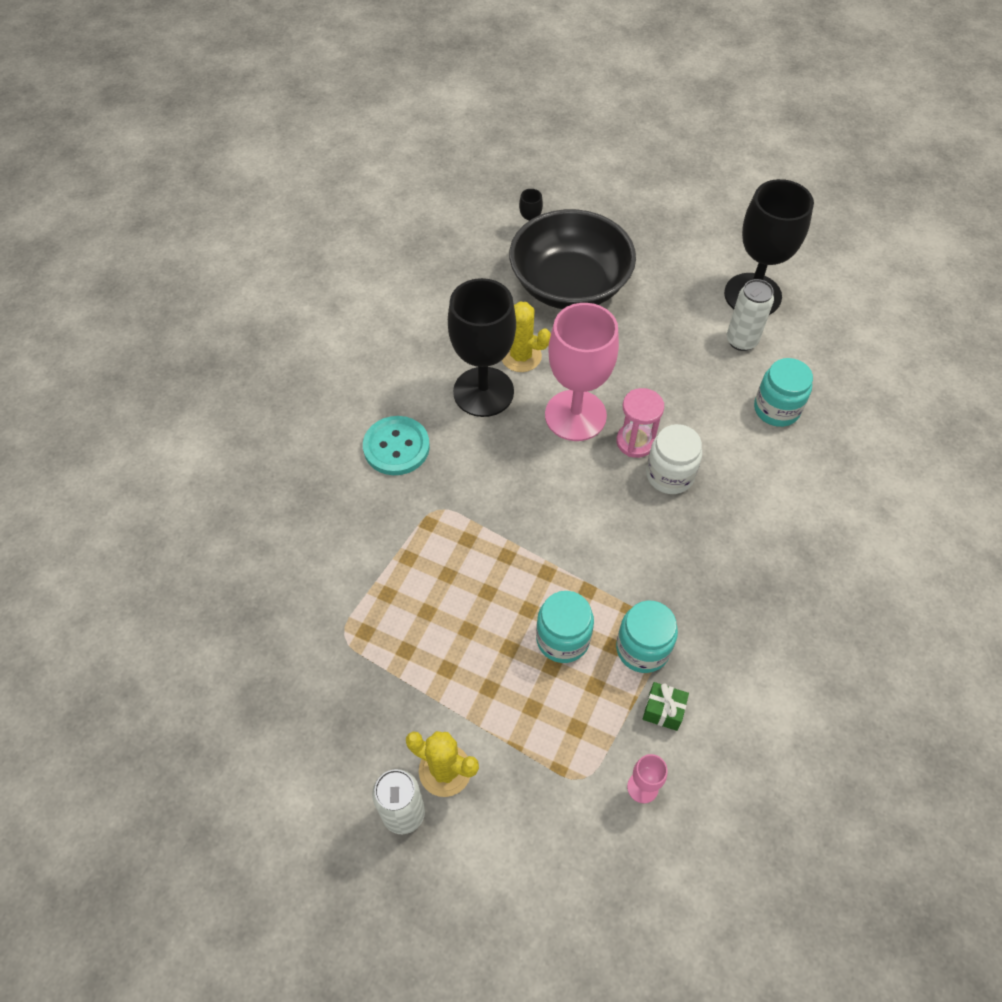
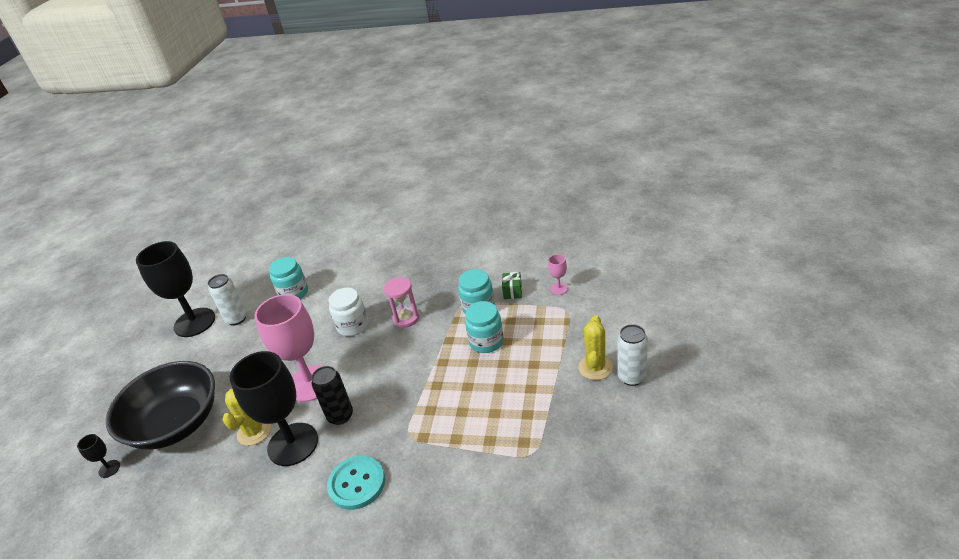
camera: 100 degrees left, 20 degrees down
(504, 442) = (340, 416): none -> black can
(635, 442) = (329, 347): pink hourglass -> pink hourglass (406, 318)

